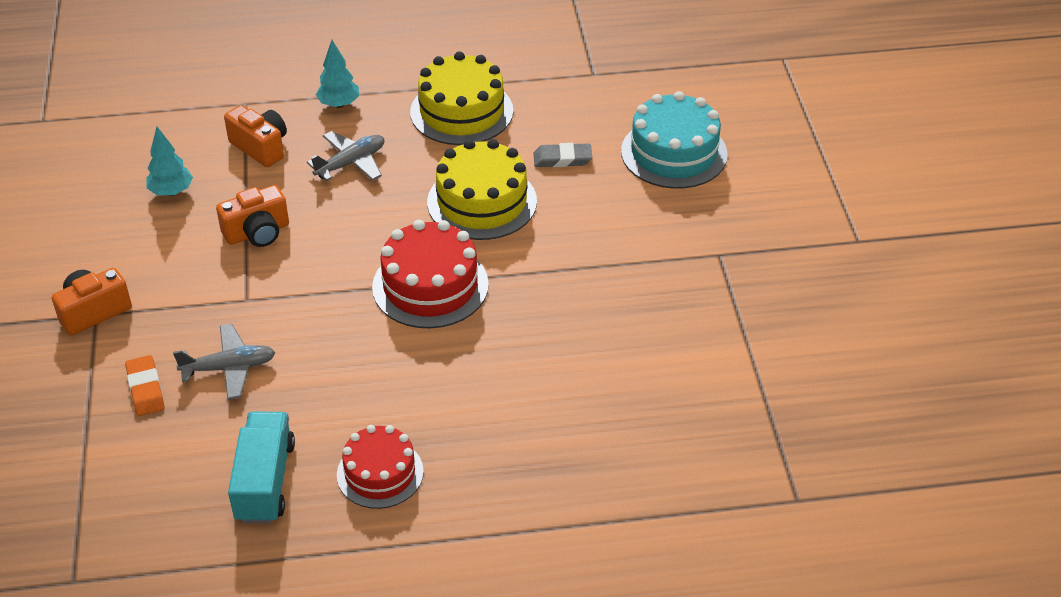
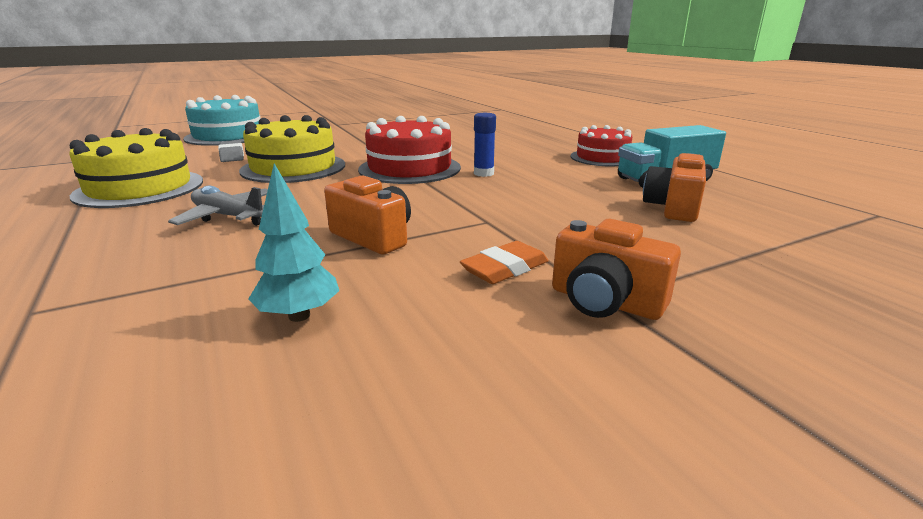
camera: 110 degrees left, 20 degrees down
(145, 389) = (662, 237): orange eraser -> orange eraser (505, 268)
(229, 368) = (581, 210): grey plane -> none
(260, 147) = (179, 271): orange camera -> orange camera (673, 208)
(339, 104) = (84, 242): turquoise tree -> none
(377, 338) = (483, 173): none -> blue glue stick

